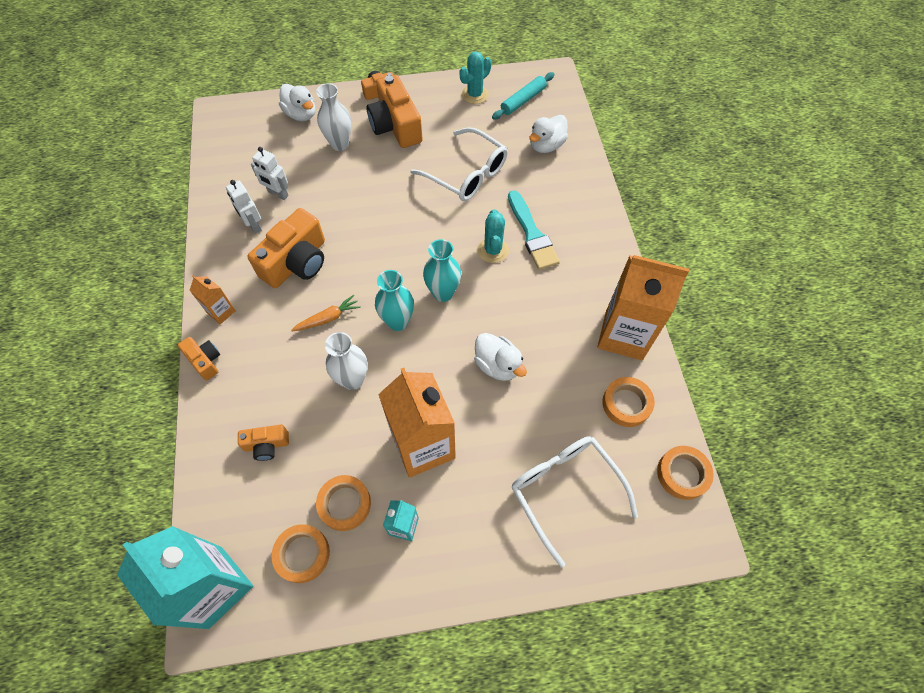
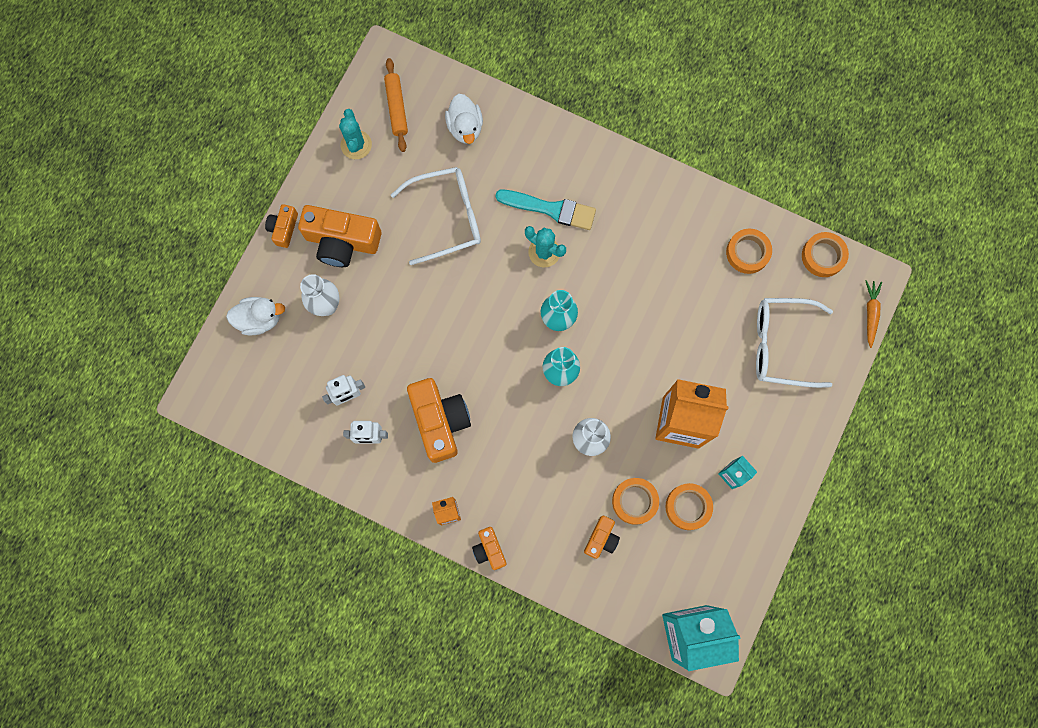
camera: 55 degrees left, 15 degrees up
(205, 361) = (489, 549): orange camera -> orange camera turned 105 degrees counterclockwise
(302, 554) = (706, 558): orange tape -> orange tape (634, 501)
(328, 318) = (517, 427): orange carrot -> orange carrot (870, 314)
(497, 365) = (652, 323): white duck -> none
(523, 100) = (397, 108): turquoise rolling pin -> orange rolling pin
(623, 335) = (692, 210): orange carton -> none

